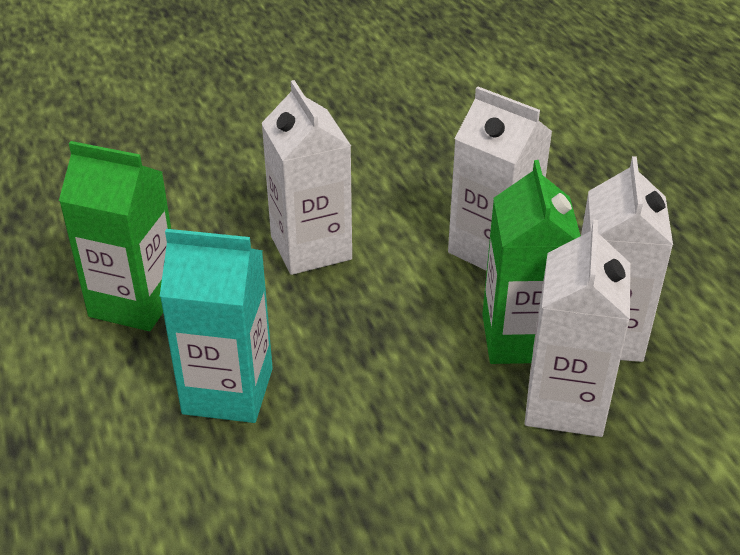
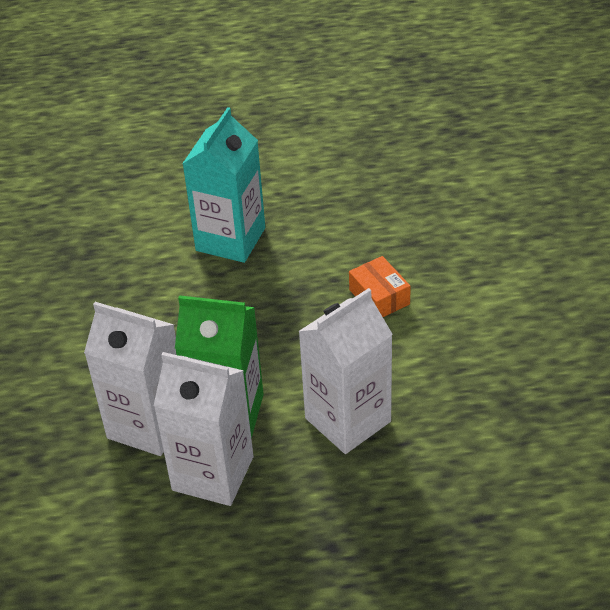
camera: 105 degrees right, 5 degrees up
(135, 302) = (339, 195): green carton -> none
(311, 248) = (379, 297): white carton -> orange box

